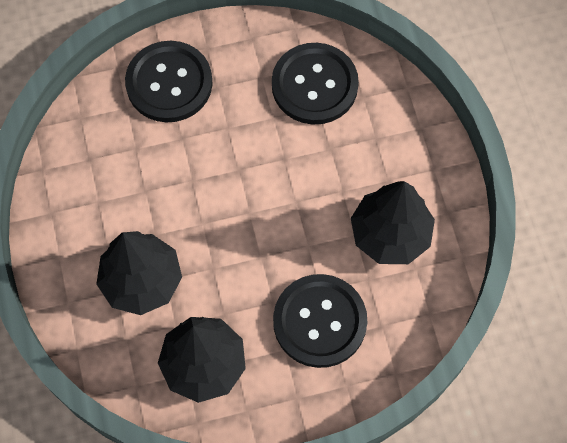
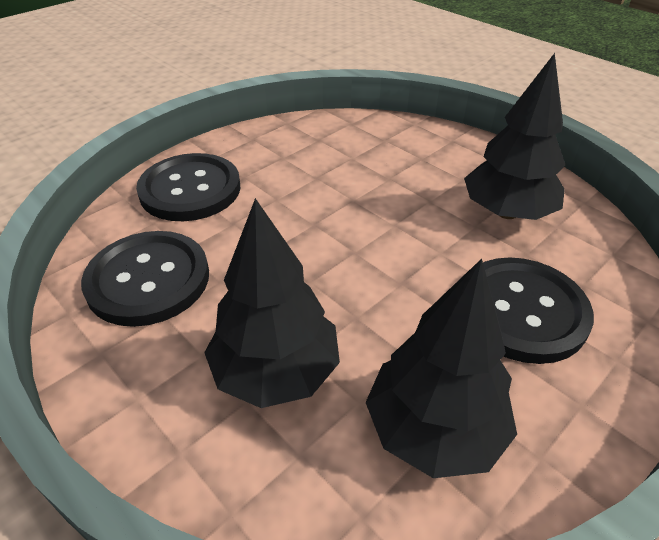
camera: 30 degrees left, 25 degrees down
(314, 85) = (336, 146): black button -> black button (148, 280)

